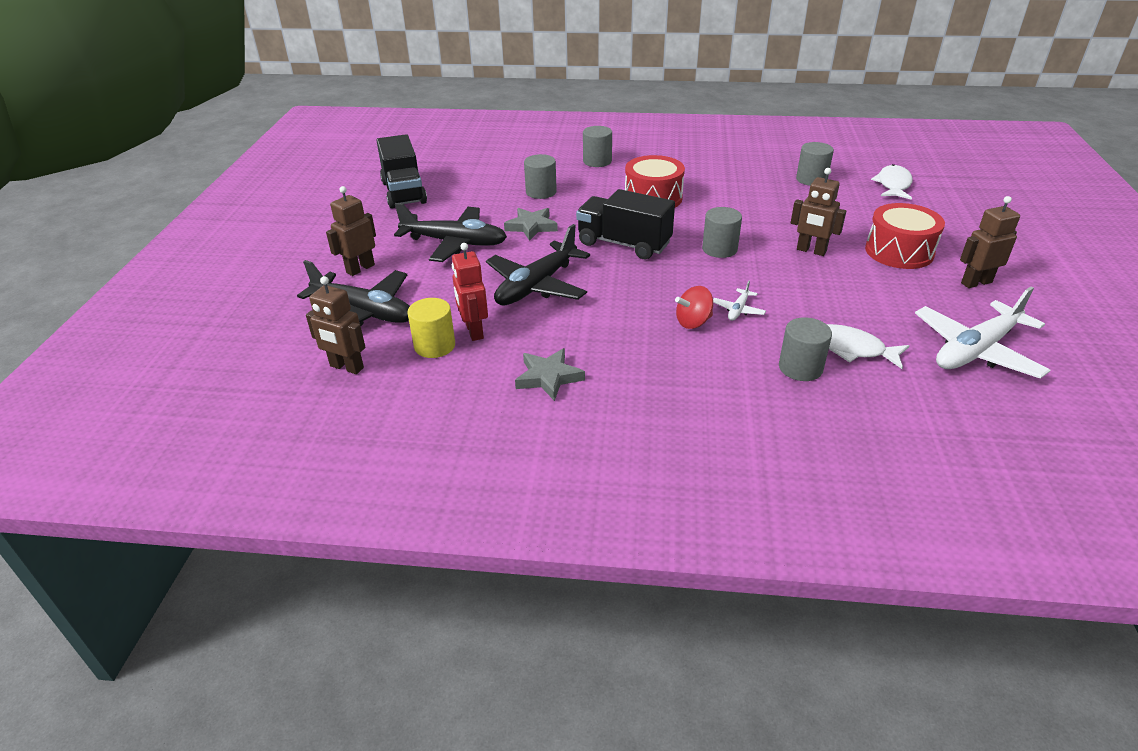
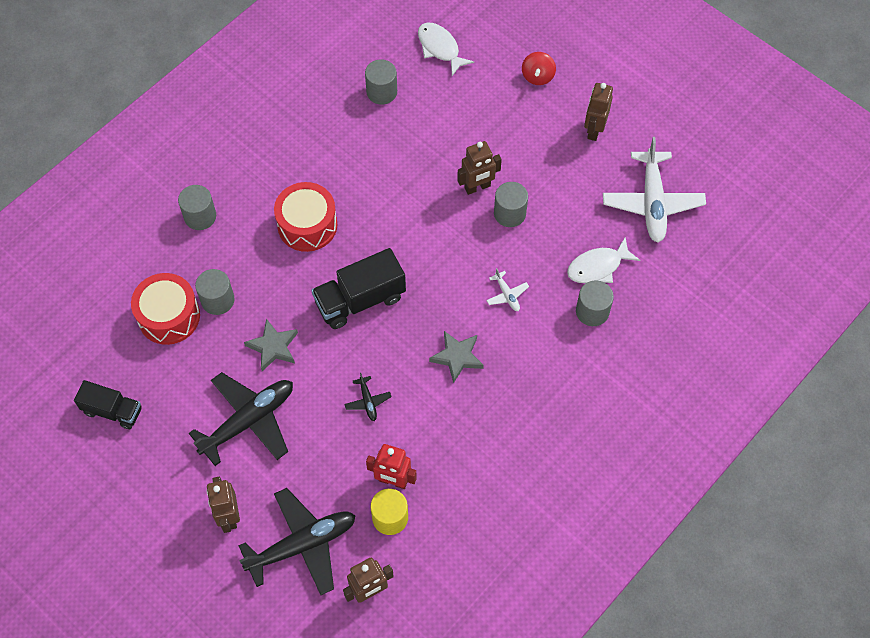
camera: 55 degrees left, 25 degrees up
(404, 192) = (112, 411): black truck -> black truck, size x0.65
(536, 286) = (368, 401): black plane -> black plane, size x0.43
(548, 377) = (485, 465): grey star -> grey star (457, 357)
(693, 322) = (497, 333): red spinning top -> red spinning top (537, 76)
(719, 249) = (424, 242): grey cylinder -> grey cylinder (509, 213)
(899, 251) = (525, 136): red drum -> red drum (169, 316)

